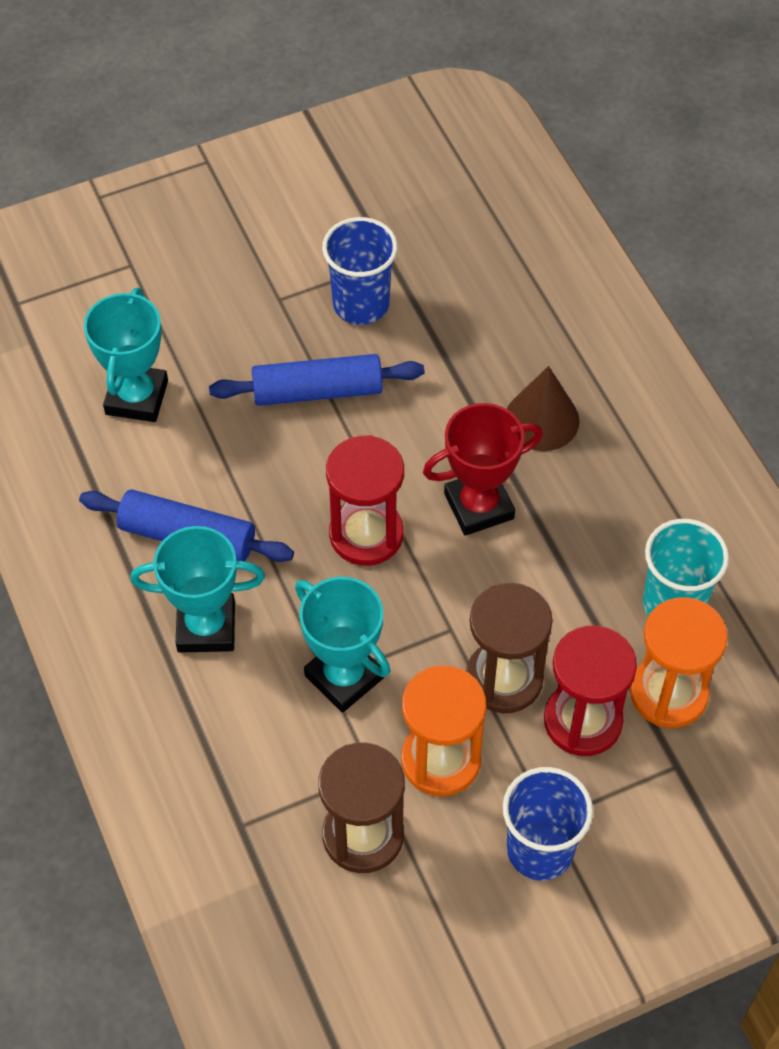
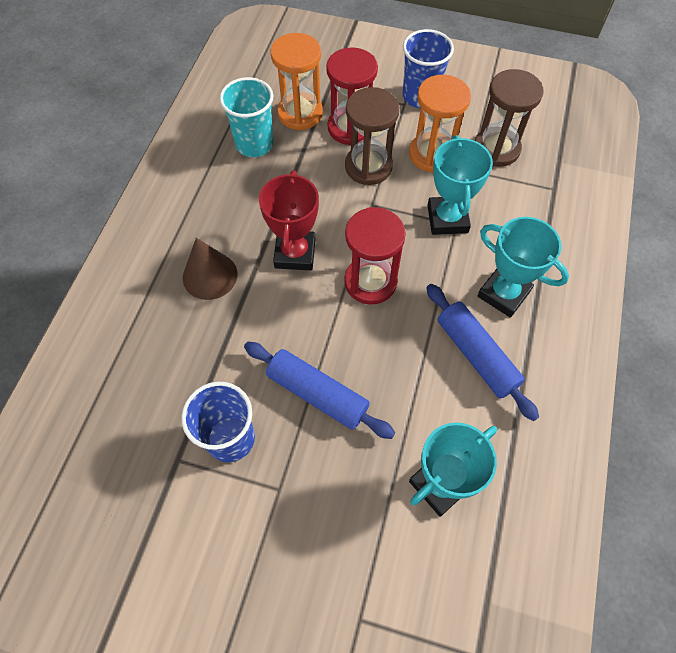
camera: 140 degrees left, 5 degrees up
(479, 506) = (295, 253): red trophy -> red trophy turned 75 degrees clockwise

